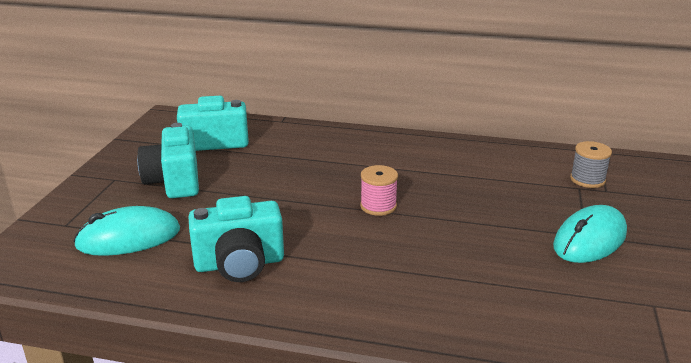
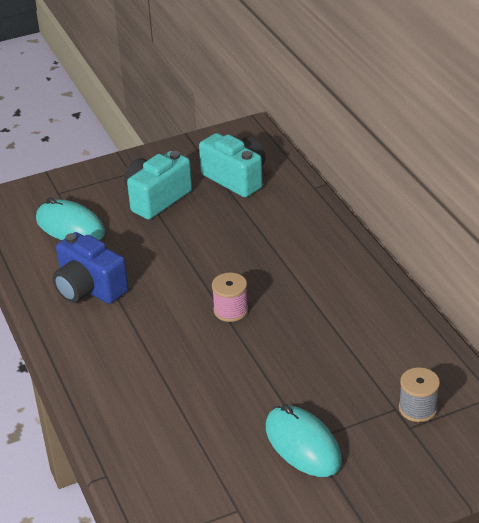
camera: 55 degrees right, 10 degrees up
(239, 264) = (89, 288): turquoise camera -> blue camera
(589, 240) = (302, 444): turquoise mouse -> turquoise mouse turned 45 degrees clockwise

